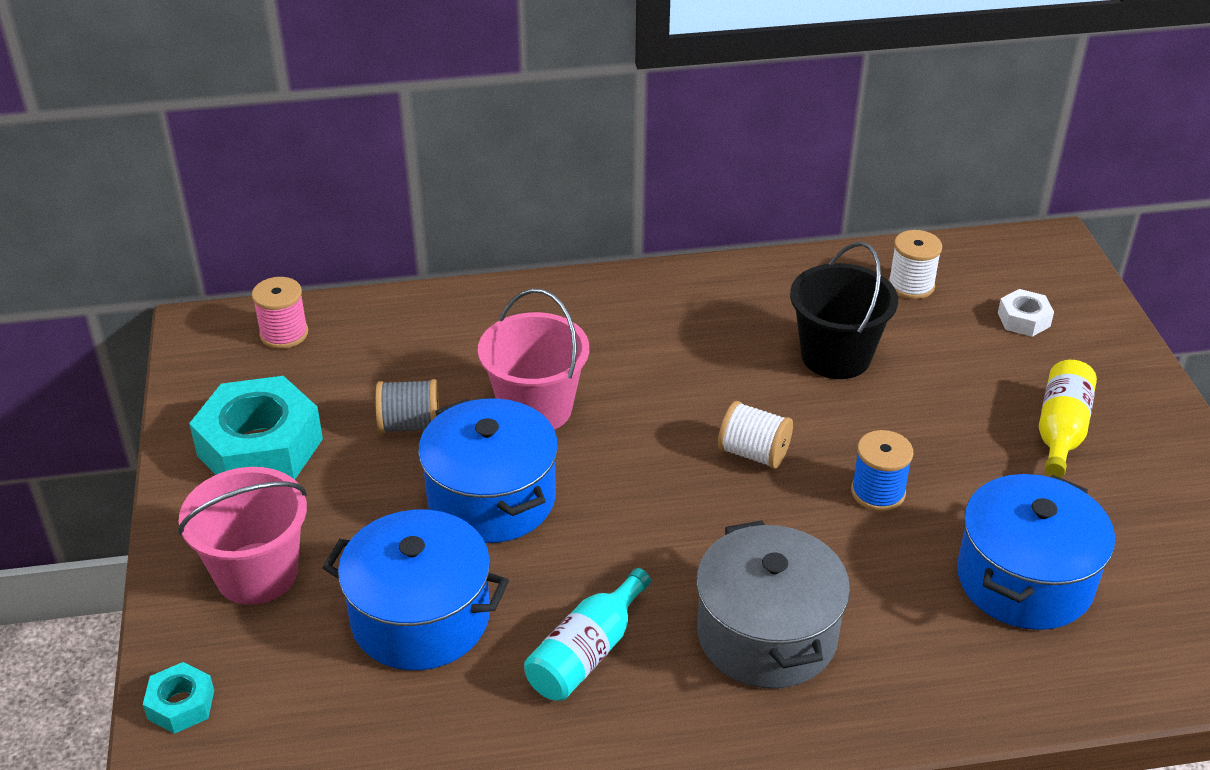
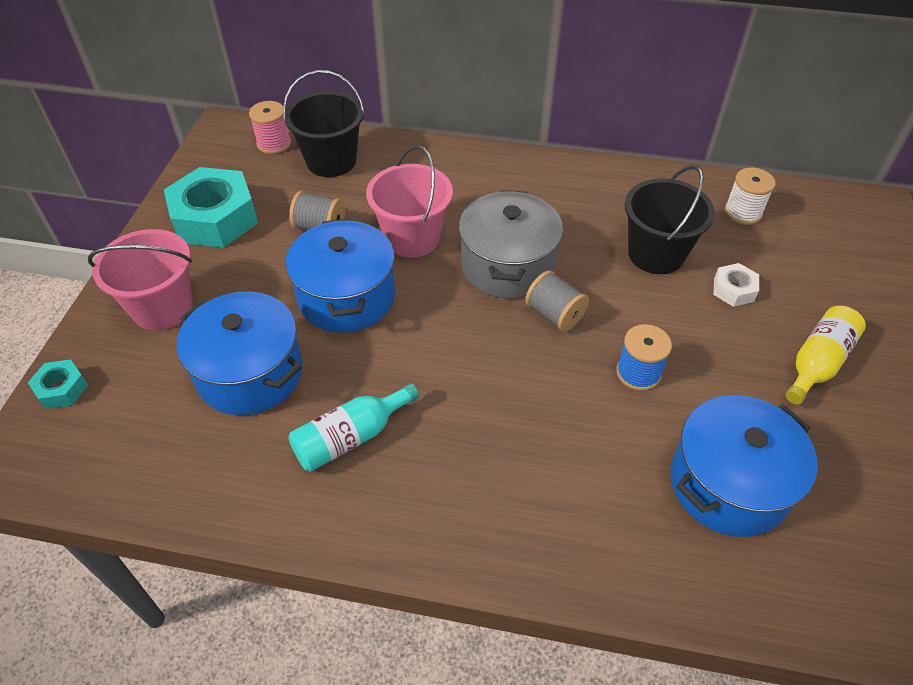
camera: 20 degrees right, 10 degrees up
(376, 338) = (331, 161): none -> black bucket
(753, 453) = (554, 314): white spool -> grey spool
(767, 634) = (493, 465): grey pot -> grey pot (507, 265)
(1023, 319) = (825, 262): white nut -> white nut (733, 290)

